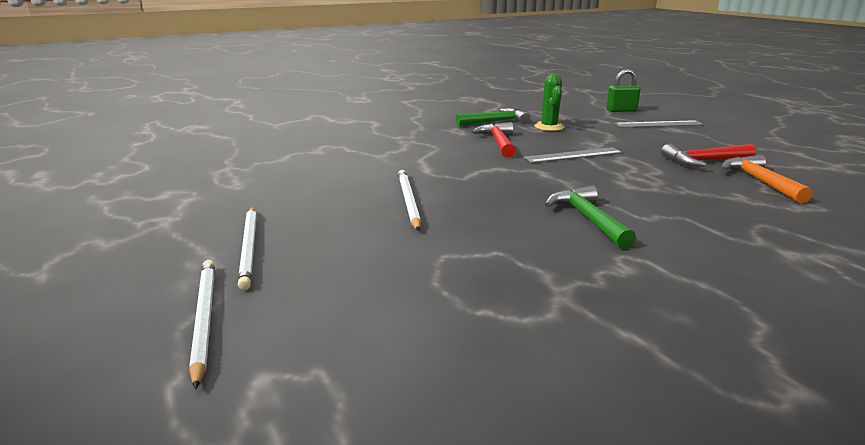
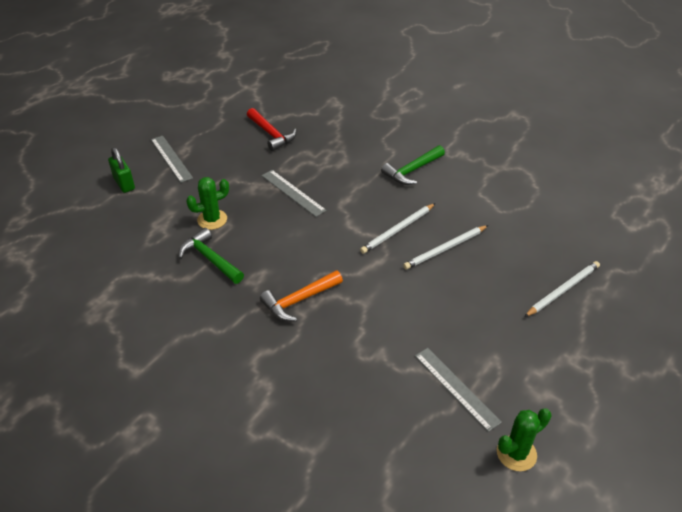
camera: 115 degrees left, 20 degrees up
(150, 170) = (516, 453): none -> green cactus
(204, 318) = (625, 266): white pencil -> white pencil (397, 230)
(240, 166) = (456, 388): none -> grey ruler
(498, 142) = (282, 240): red hammer -> none
(759, 181) = (300, 114): orange hammer -> orange hammer (299, 300)

